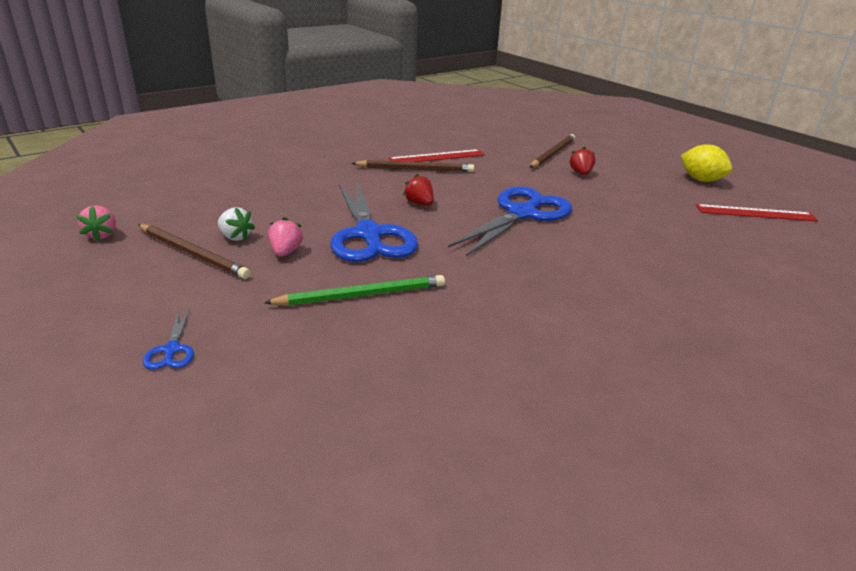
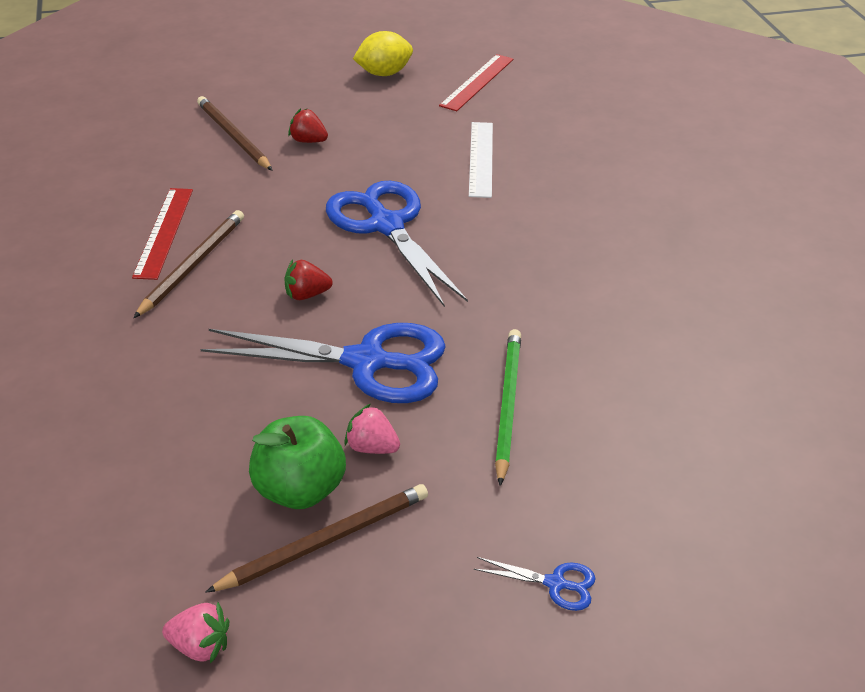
camera: 65 degrees left, 10 degrees up
(235, 237) = (299, 489): white strawberry -> green apple
(654, 232) = (481, 158): none -> white ruler

